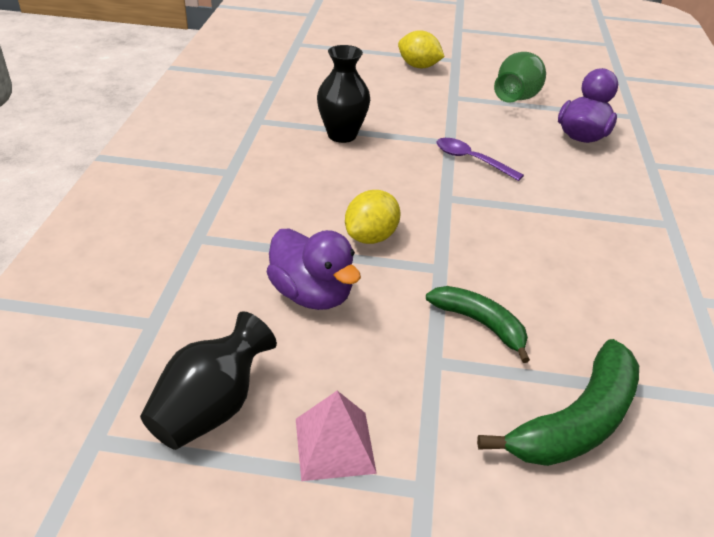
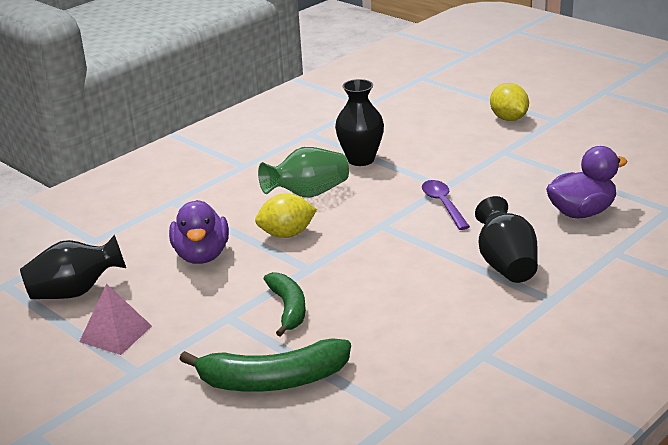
camera: 40 degrees right, 10 degrees down
(516, 97) = (566, 165): green vase -> green vase (308, 194)
(595, 202) = (506, 265): none -> black vase

